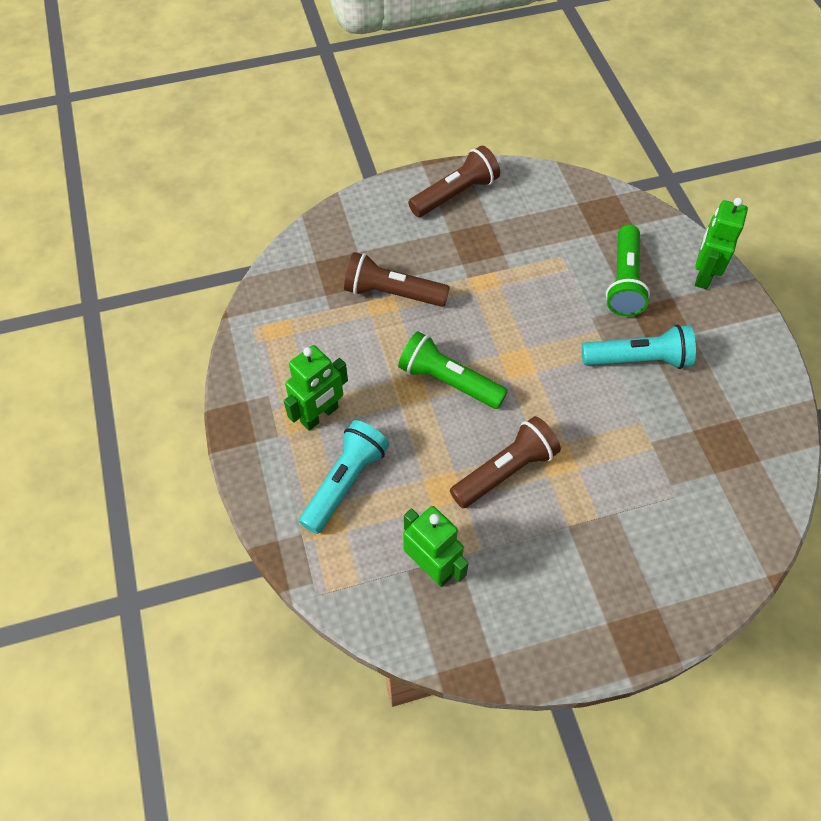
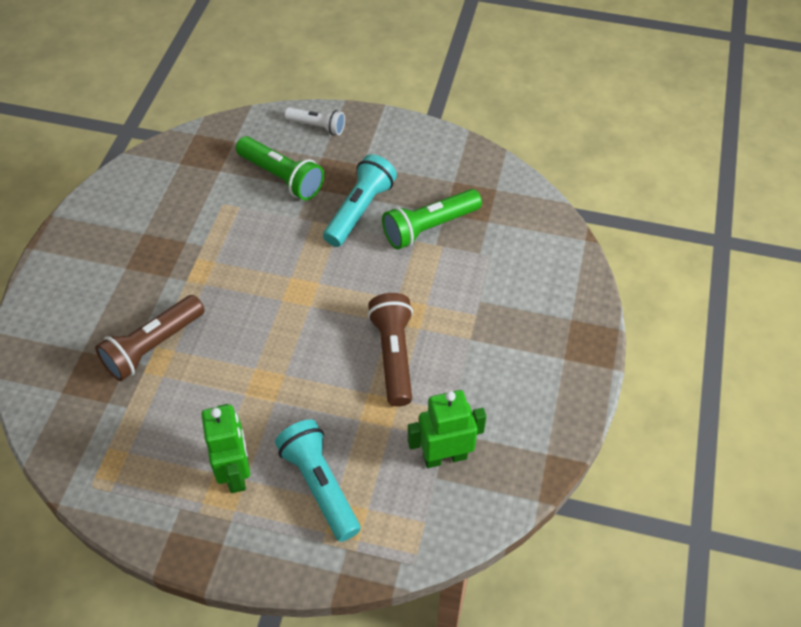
camera: 60 degrees left, 5 degrees down
(448, 381) = (279, 351): green flashlight -> green flashlight (429, 227)
(455, 194) = (89, 242): brown flashlight -> none
(703, 274) = (317, 126): green robot -> white flashlight

